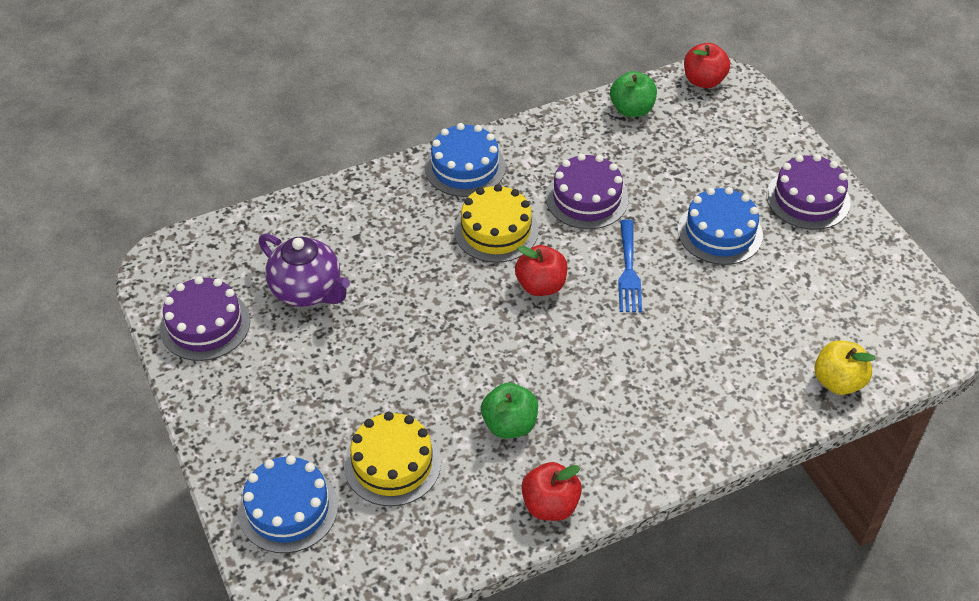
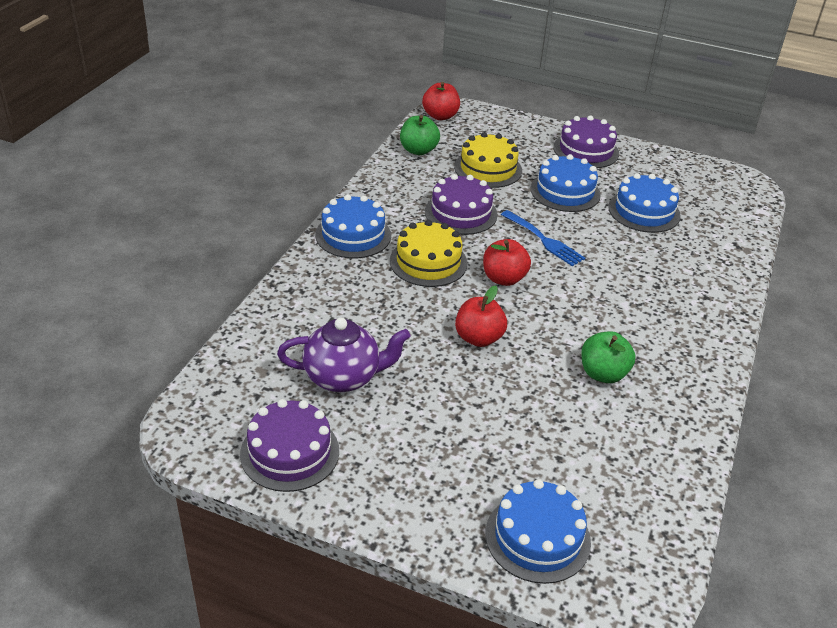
camera: 45 degrees left, 10 degrees down
(392, 464) = (565, 451): yellow cake -> yellow cake (488, 169)
(550, 505) = (695, 405): red apple -> red apple (478, 338)
(774, 299) = (644, 211): none -> blue cake
(838, 381) = (735, 235): yellow apple -> none

